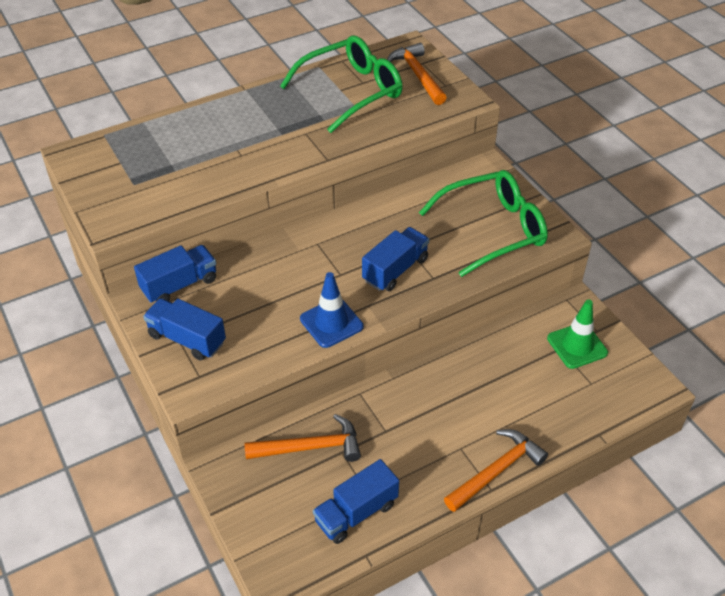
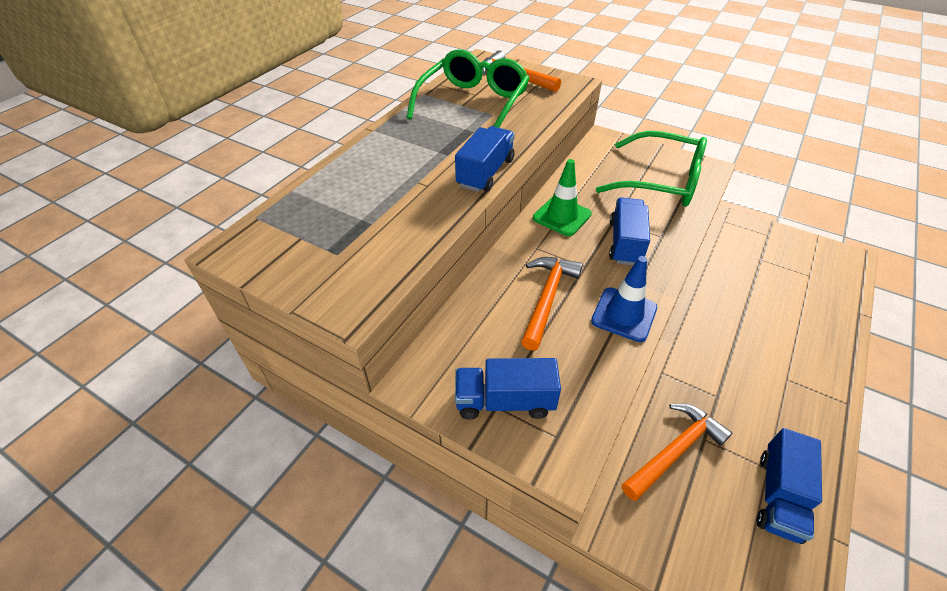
camera: 30 degrees left, 0 degrees up
(179, 285) = (443, 346): blue truck -> blue truck (485, 173)
(493, 230) = (661, 181): green glasses -> green glasses turned 75 degrees clockwise
(497, 471) = (833, 384): orange hammer -> orange hammer (547, 298)
(577, 346) = (769, 252): green traffic cone -> green traffic cone (562, 216)

